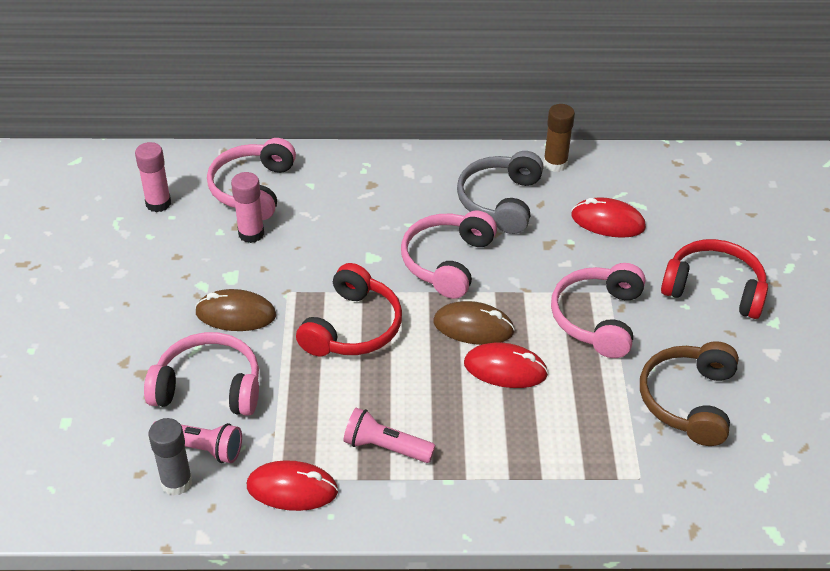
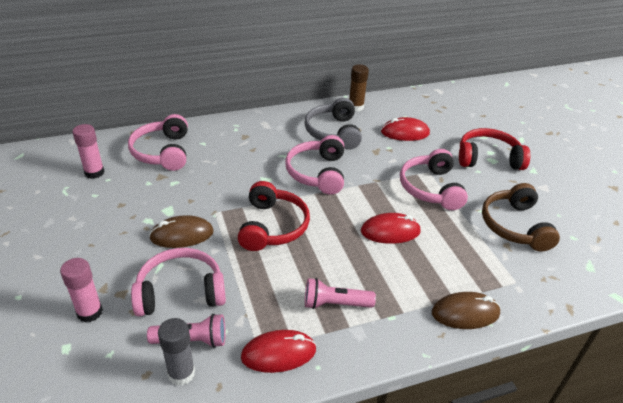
camera: 20 degrees left, 5 degrees down
(251, 234) = (172, 180): pink glue stick -> pink glue stick (89, 312)
(473, 327) = (355, 209): brown mouse -> brown mouse (465, 313)

